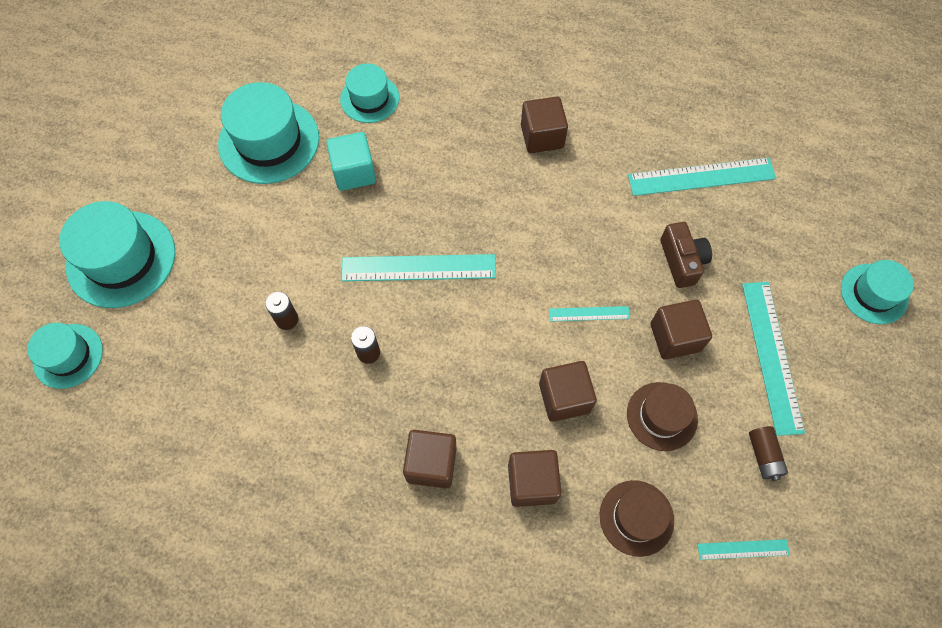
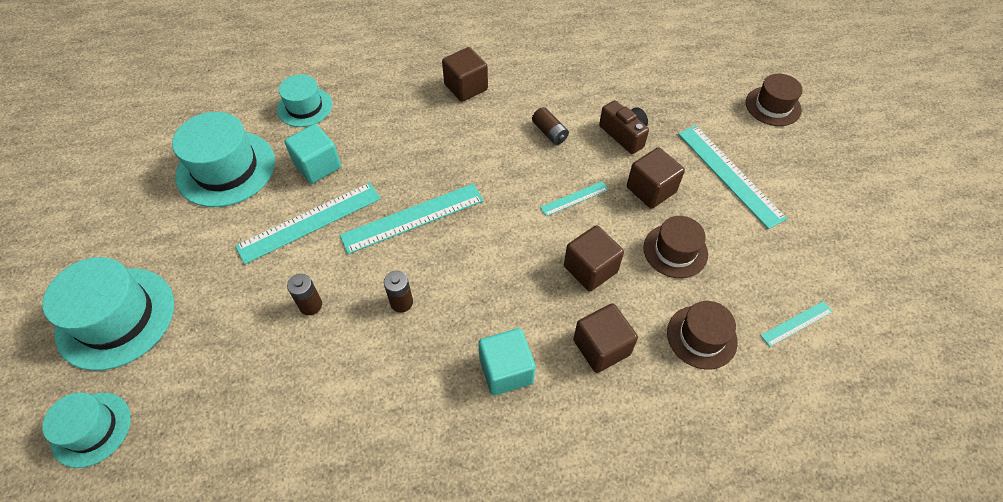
camera: 25 degrees left, 10 degrees down
(431, 464) = (506, 370): brown cube -> turquoise cube
(701, 177) = (604, 73): turquoise ruler -> turquoise ruler (310, 222)
(764, 455) = (768, 247): brown battery -> brown battery (549, 132)
(874, 293) = (773, 106): turquoise hat -> brown hat

